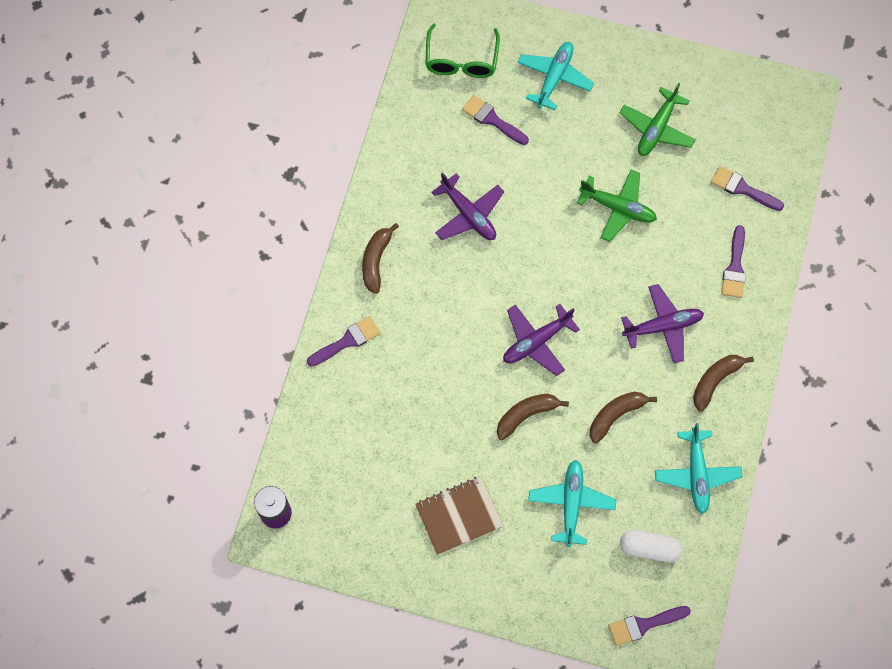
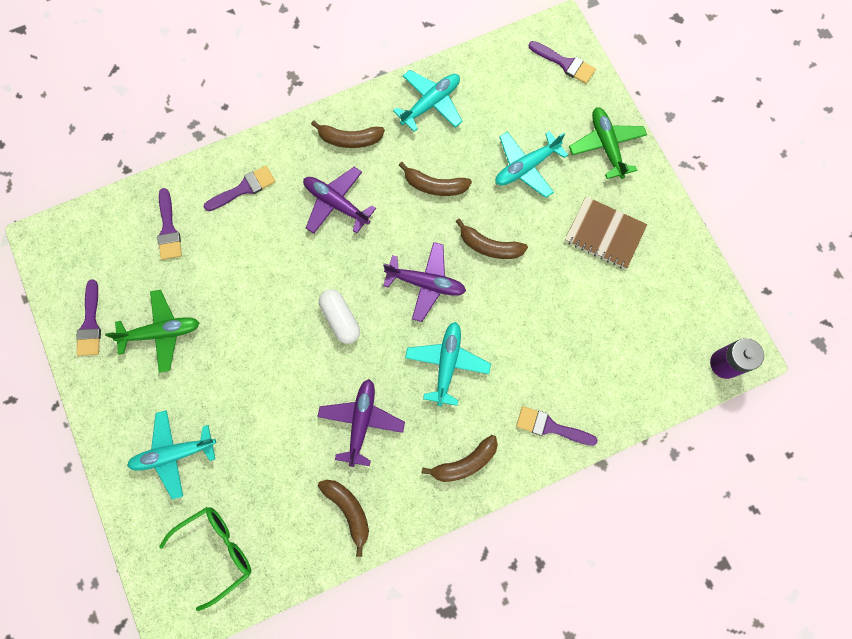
camera: 130 degrees left, 5 degrees up
(413, 160) = (348, 510): none -> brown banana
(459, 306) = (447, 364): none -> turquoise plane
(492, 119) = (256, 474): purple brush -> purple brush (90, 323)
(618, 208) = (260, 309): green plane -> green plane (606, 146)
(649, 548) = (511, 96): white capsule -> white capsule (340, 319)

